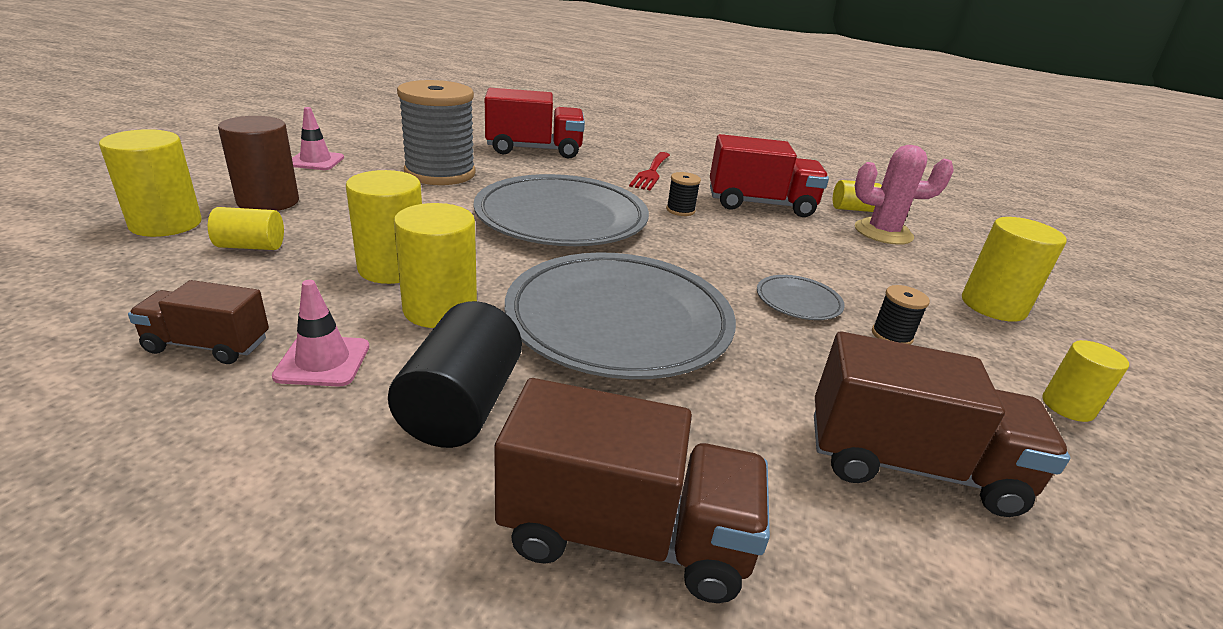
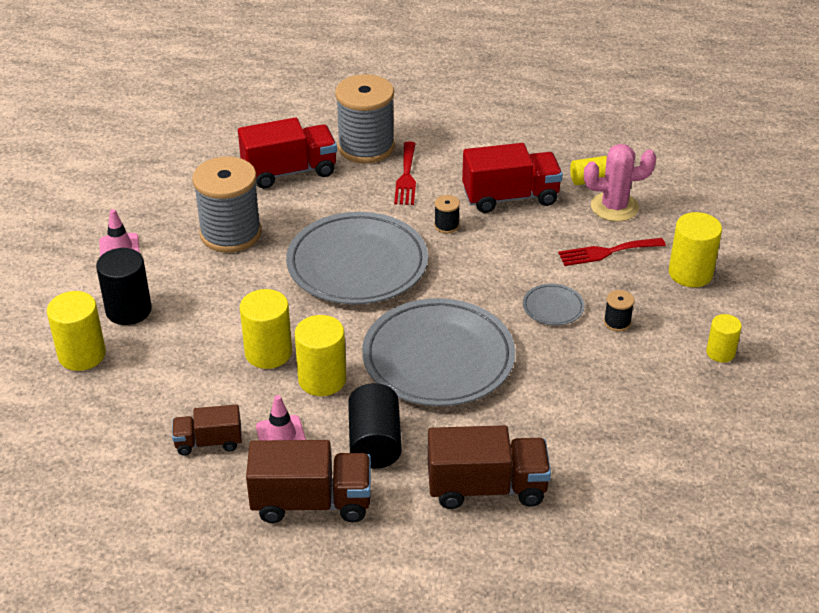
camera: 10 degrees left, 10 degrees up
(251, 246) = (159, 359): yellow cylinder -> none
(268, 201) = (128, 310): brown cylinder -> black cylinder
(619, 150) = (366, 147): none -> grey spool
(874, 265) = (606, 252): none -> red fork
(910, 465) = (623, 416): brown truck -> brown truck (311, 502)

